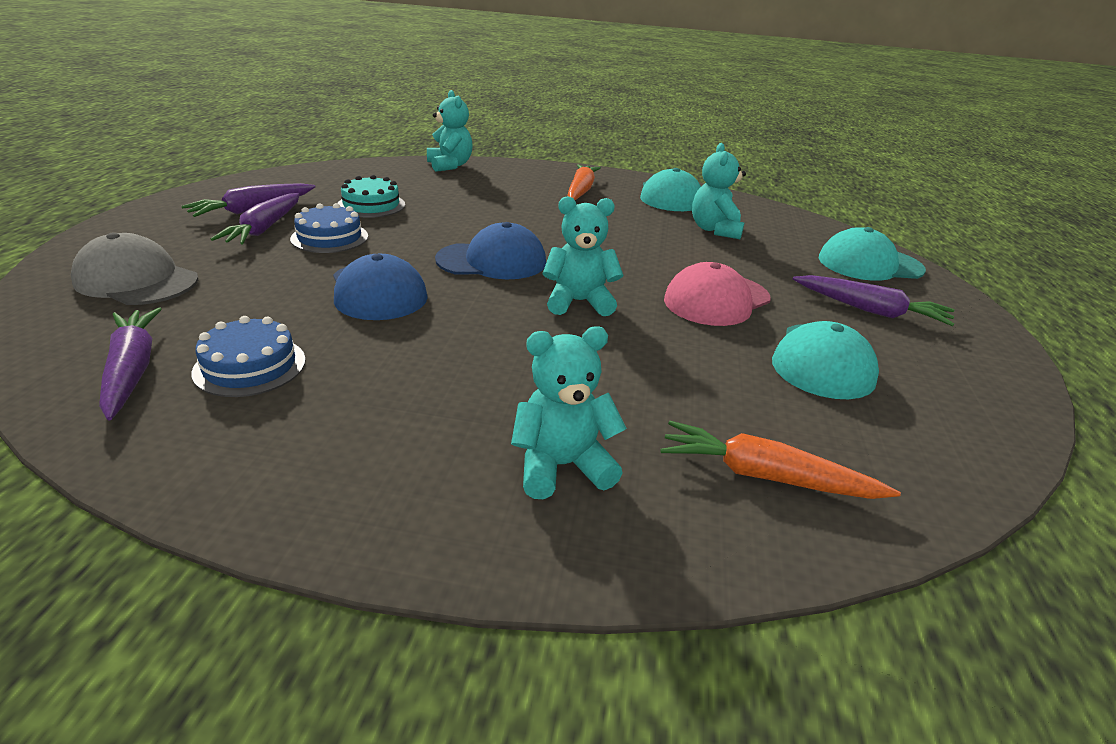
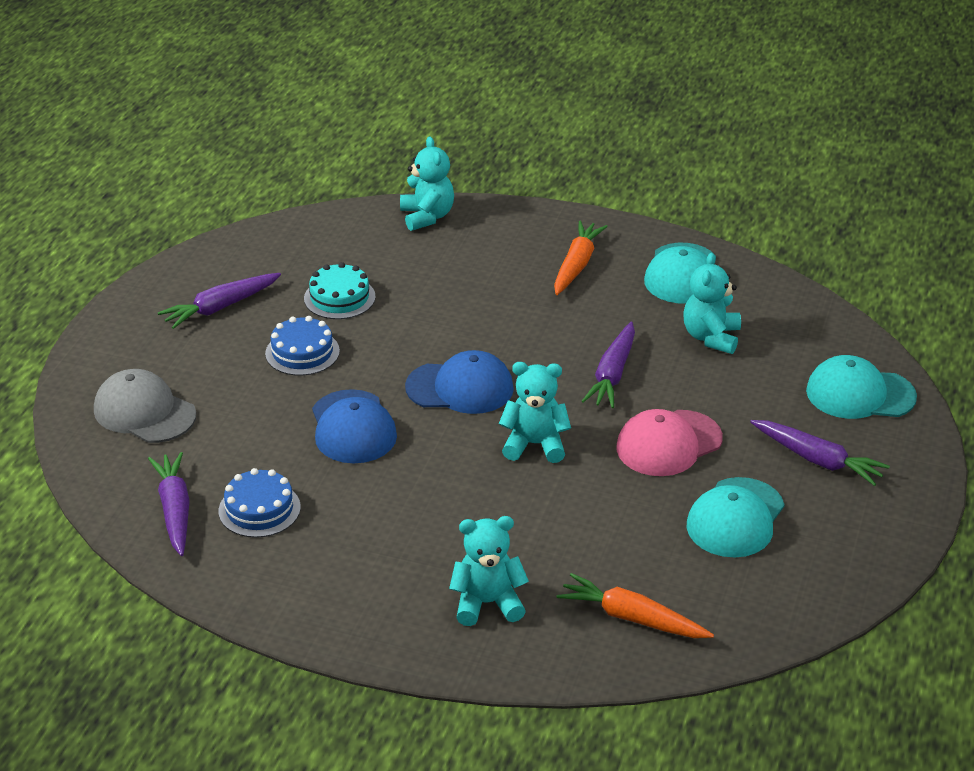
camera: 10 degrees right, 5 degrees up
(264, 228) = (238, 338): purple carrot -> purple carrot (612, 374)

